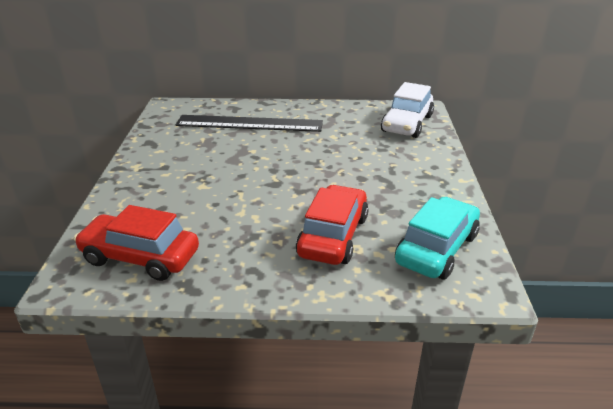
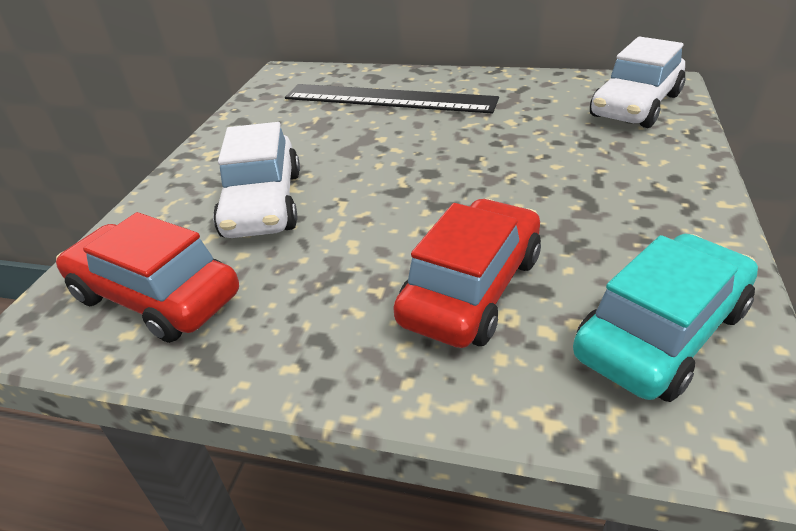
camera: 15 degrees right, 5 degrees up
(188, 197) = (263, 204): none -> white car

